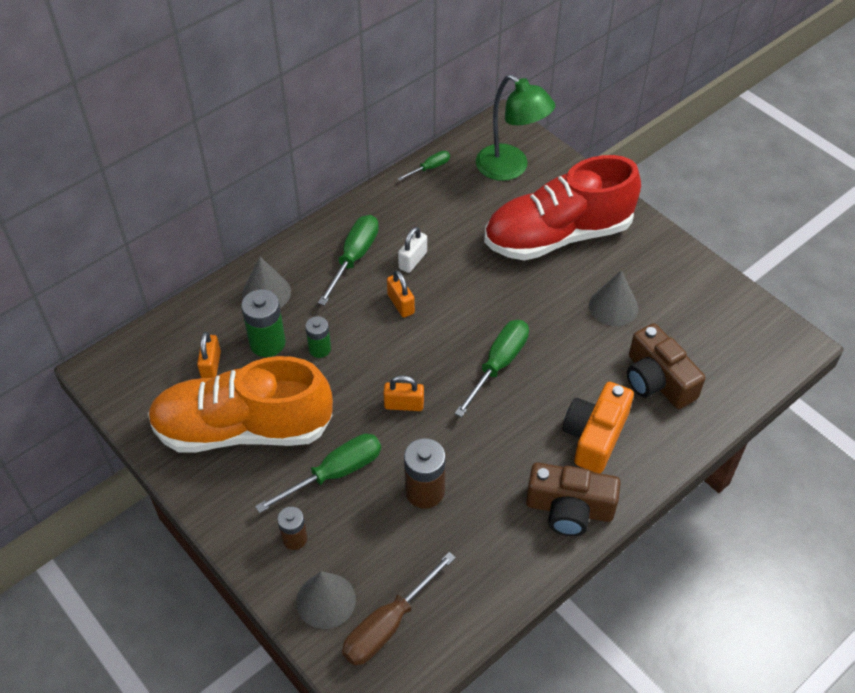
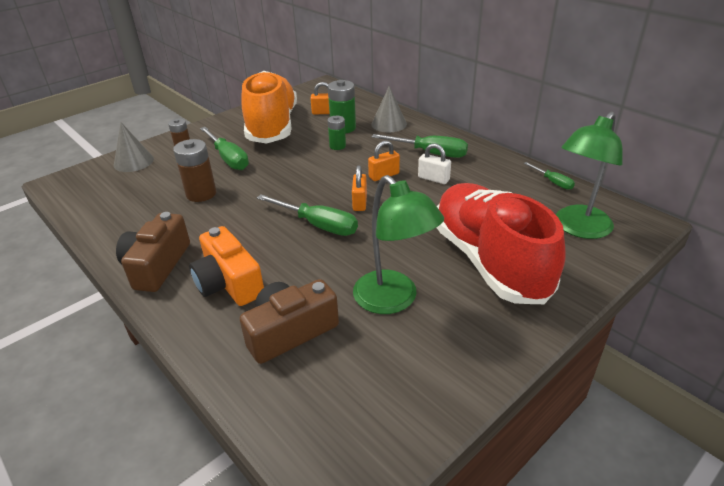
camera: 90 degrees right, 15 degrees down
(388, 625) = (103, 184): brown screwdriver -> none
(404, 405) = (282, 181): orange padlock -> orange padlock (359, 202)
(595, 436) = (229, 283): orange camera -> orange camera turned 150 degrees counterclockwise
(613, 306) = (393, 300): grey cone -> green lamp

